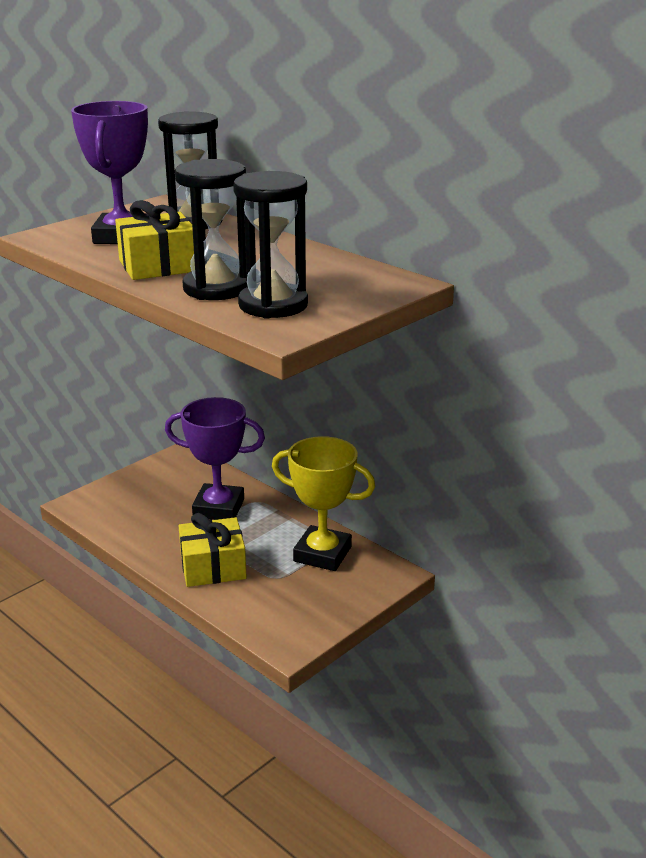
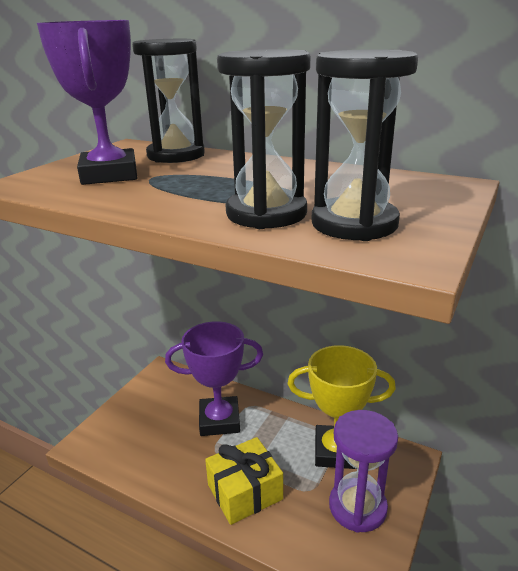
camera: 15 degrees left, 0 degrees up
(158, 266) = (175, 198): yellow gift -> none
(314, 598) = (357, 507): none -> purple hourglass

